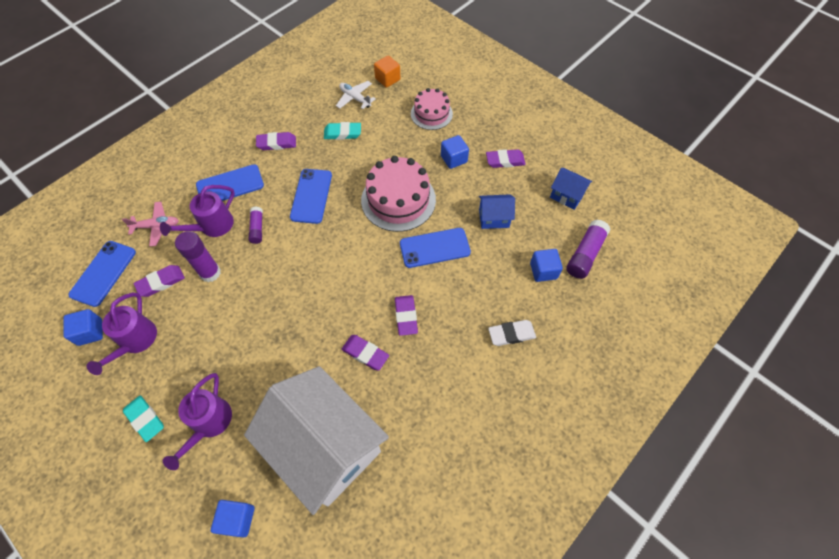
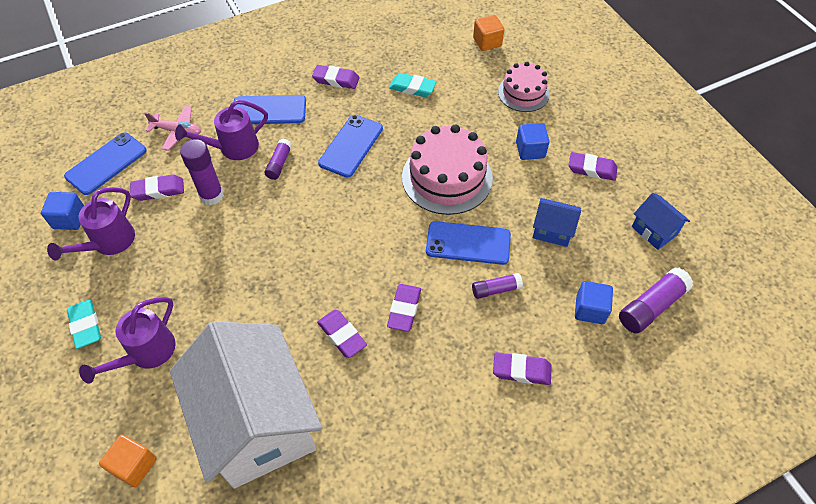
camera: 20 degrees right, 5 degrees down
(237, 519) = (134, 465): blue cube -> orange cube
(355, 98) = (441, 54): white plane -> none
(469, 278) = (495, 289): none -> purple glue stick
(511, 334) = (521, 370): white eraser -> purple eraser

